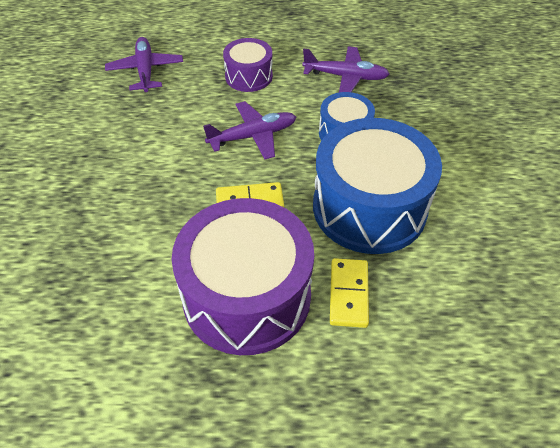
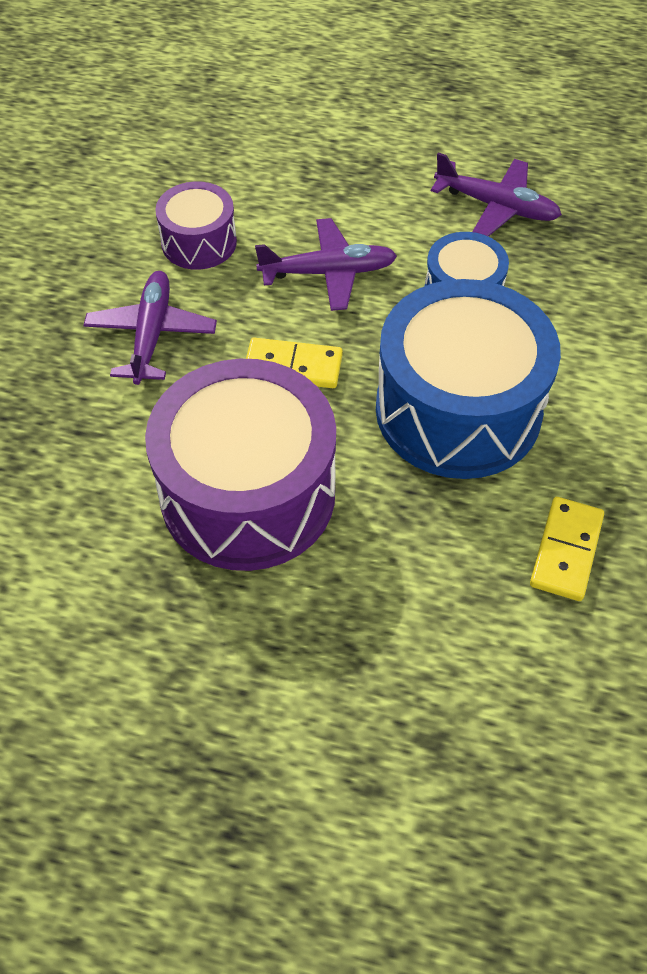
camera: 15 degrees right, 5 degrees up
(145, 70) = (207, 144): purple plane -> purple plane (151, 335)
(248, 76) = (352, 180): purple drum -> purple drum (199, 242)
(348, 294) = (384, 522): yellow domino -> yellow domino (566, 550)

